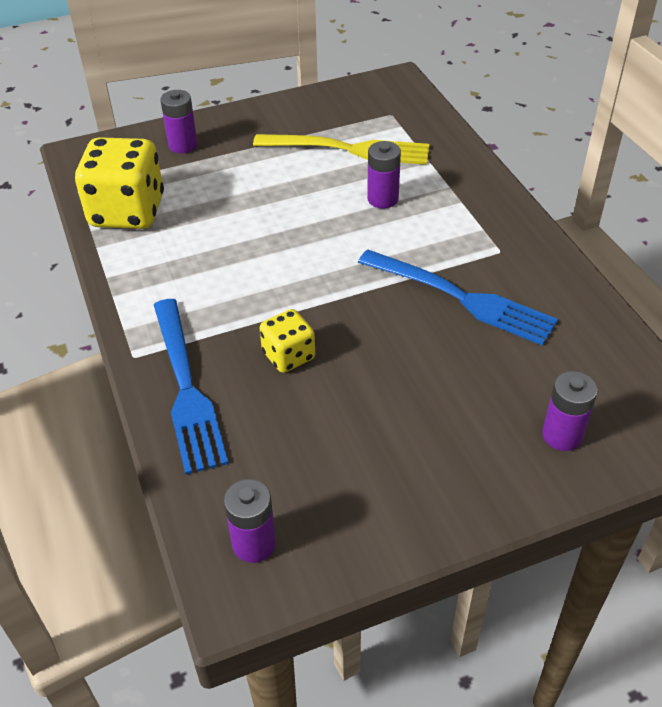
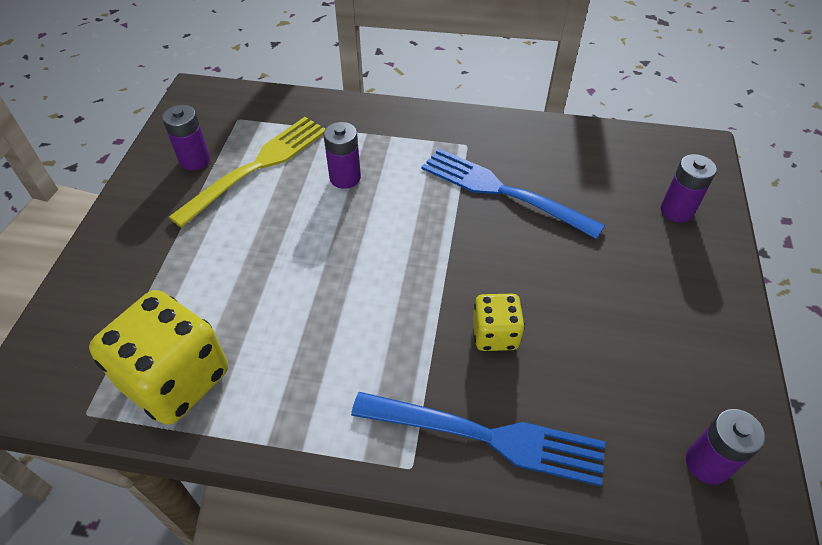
camera: 60 degrees left, 5 degrees up
(183, 145) = (115, 282): purple battery -> purple battery (195, 160)
(461, 298) = (503, 191): blue fork -> blue fork turned 120 degrees counterclockwise

